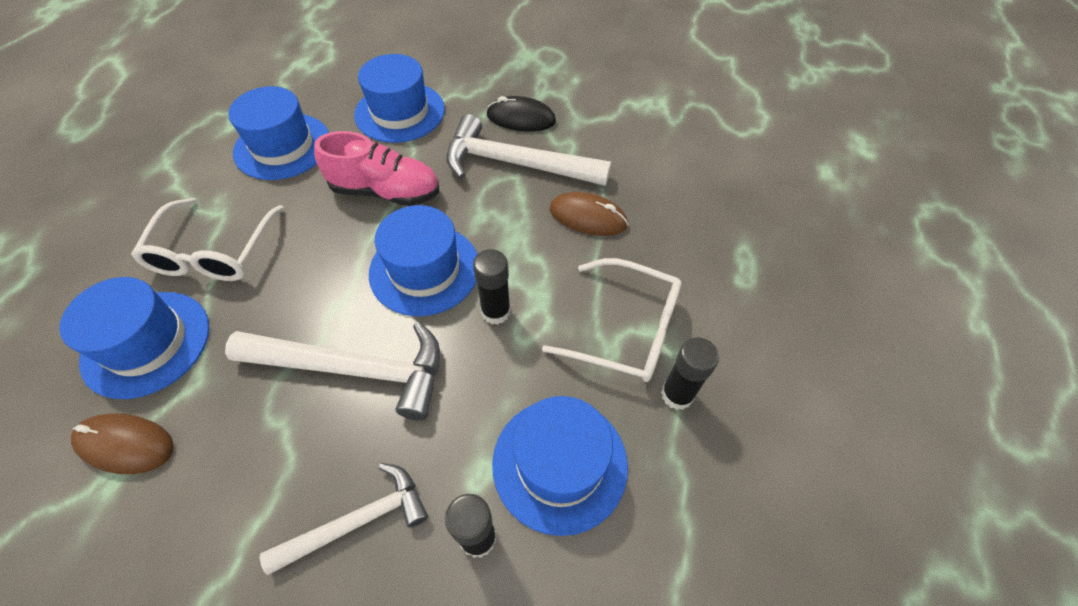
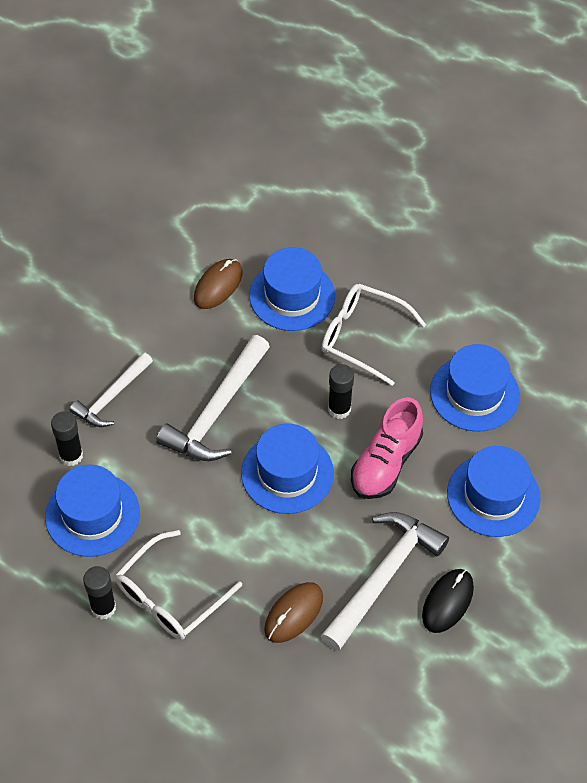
camera: 110 degrees right, 0 degrees up
(358, 521) = (111, 397): white hammer -> white hammer turned 45 degrees clockwise
(496, 312) = (226, 511): black glue stick -> black glue stick (339, 409)

